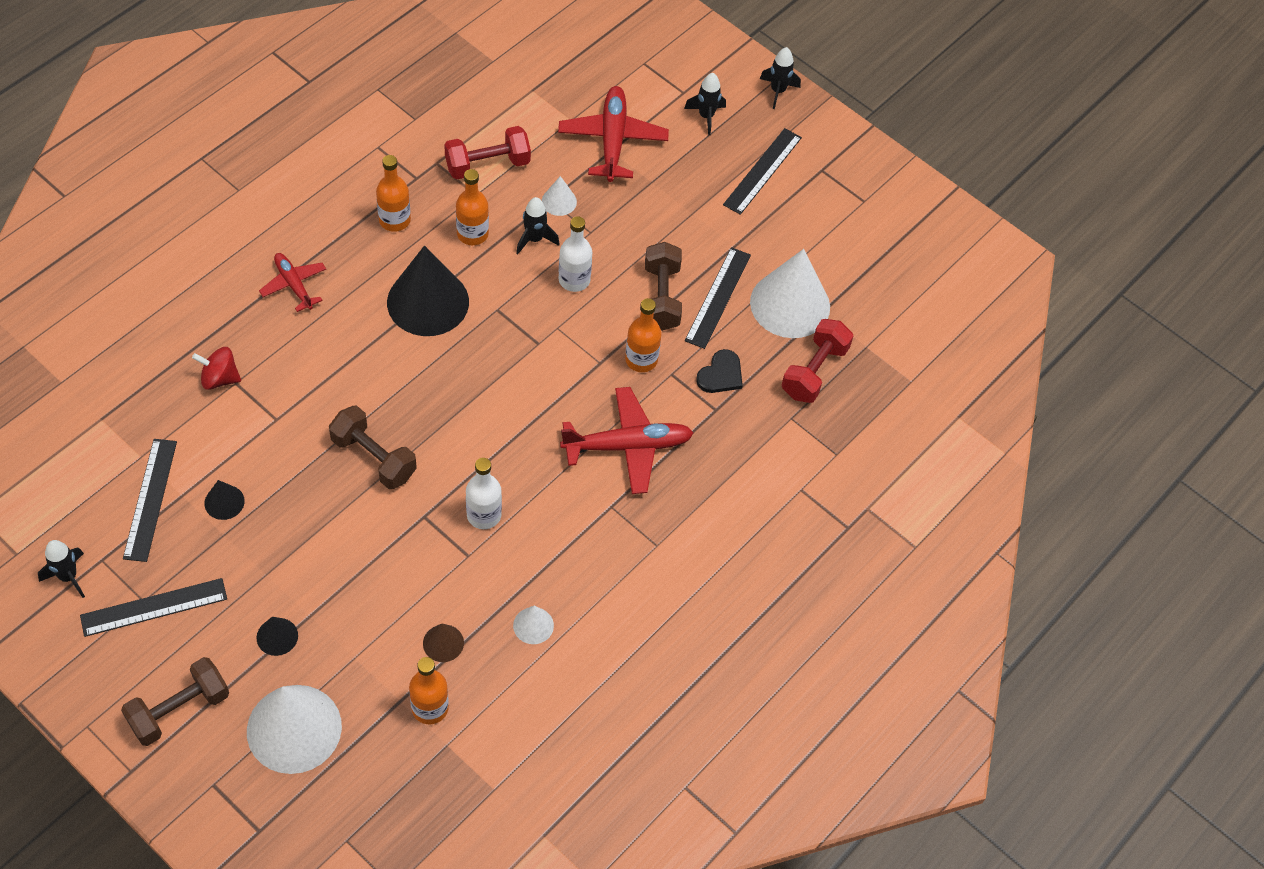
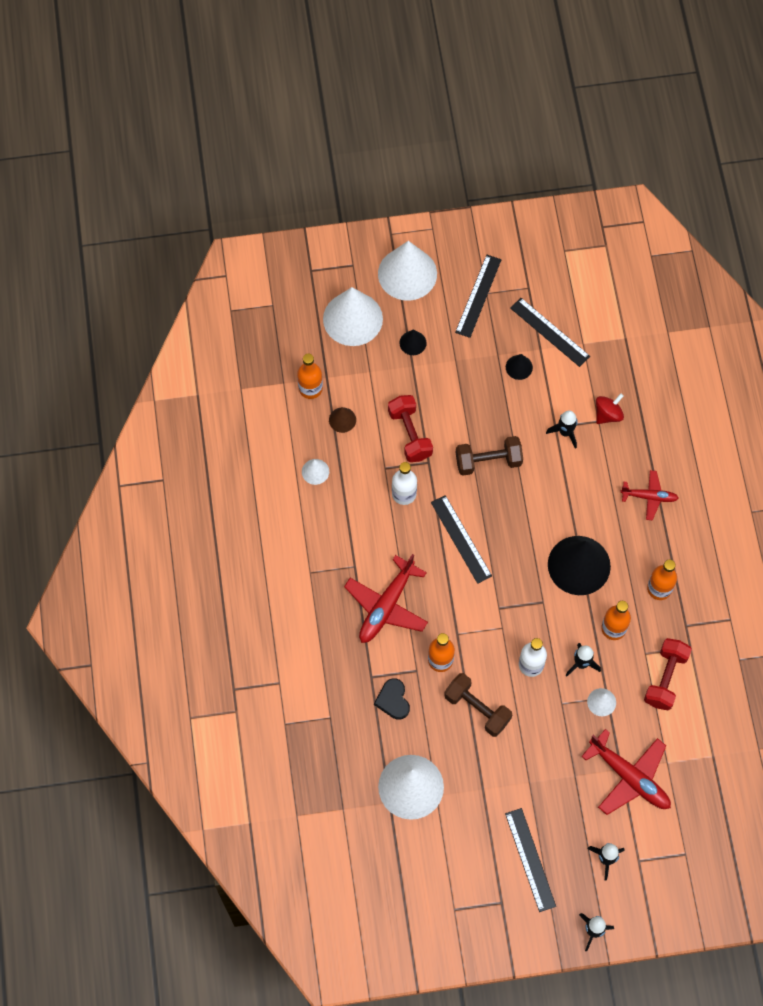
camera: 135 degrees right, 10 degrees up
(68, 577) = (530, 267): black rocket -> black rocket (565, 432)
(179, 710) = (407, 273): brown dumbbell -> white cone
(718, 297) = (450, 744): black ruler -> black ruler (461, 539)
(814, 371) = (350, 760): red dumbbell -> red dumbbell (410, 434)

